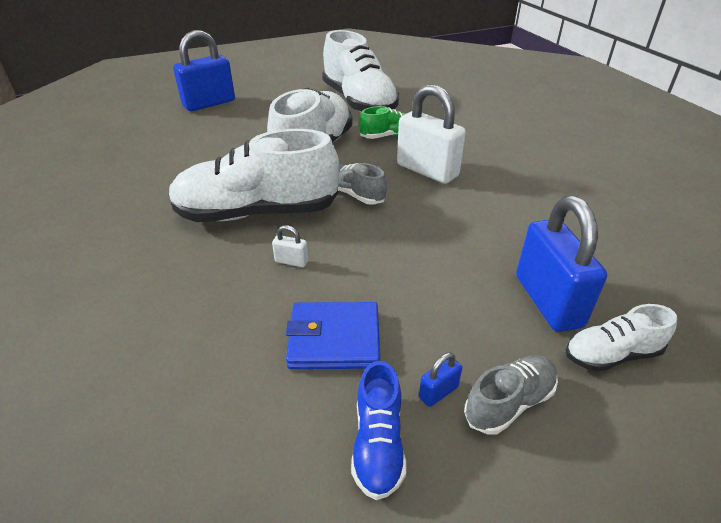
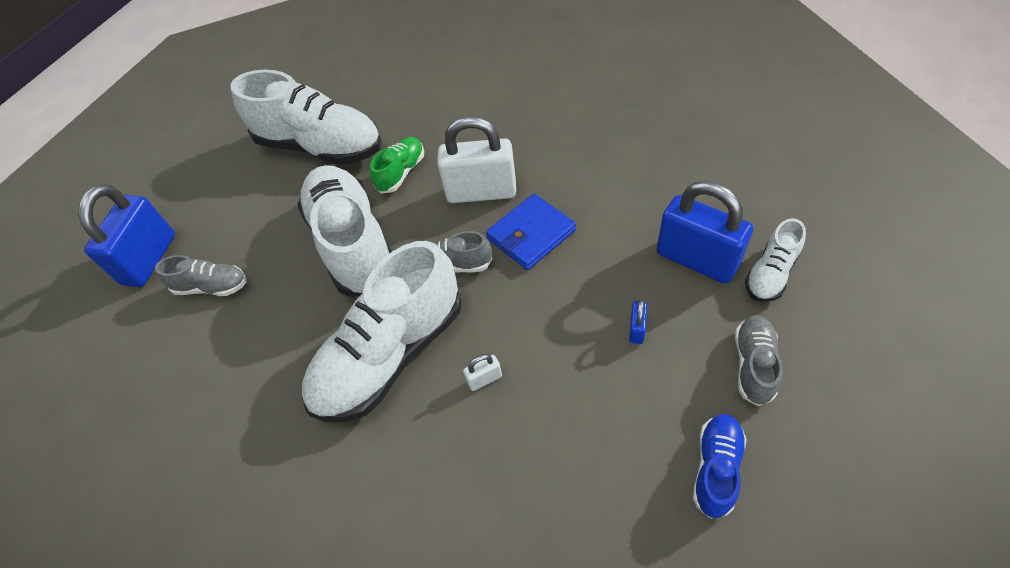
camera: 35 degrees left, 15 degrees up
(218, 129) = (212, 287): none -> grey shoe
(334, 339) = (600, 418): blue wallet -> blue wallet (531, 234)
(378, 443) = (716, 468): blue shoe -> blue shoe turned 120 degrees counterclockwise
(438, 392) = (709, 396): blue padlock -> blue padlock (637, 329)

